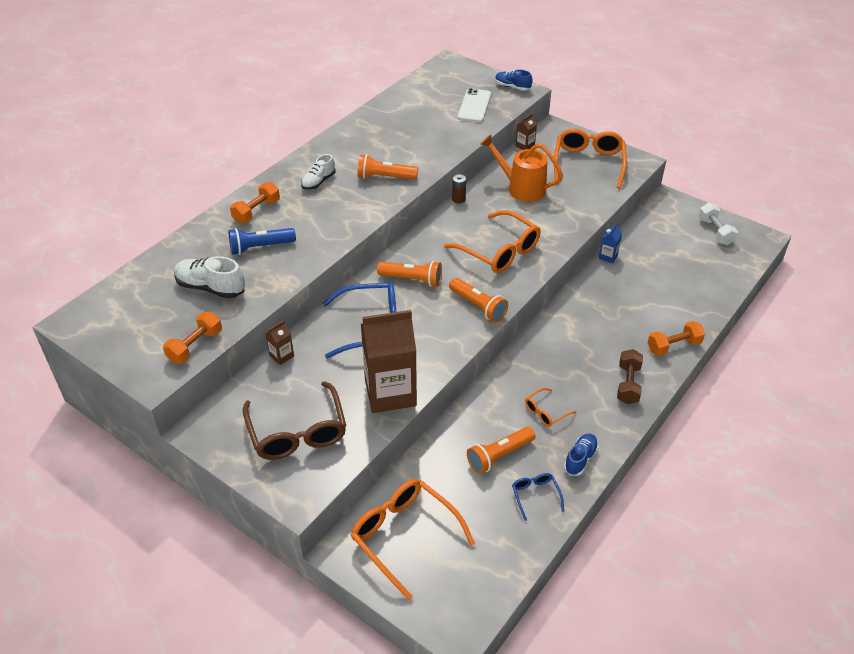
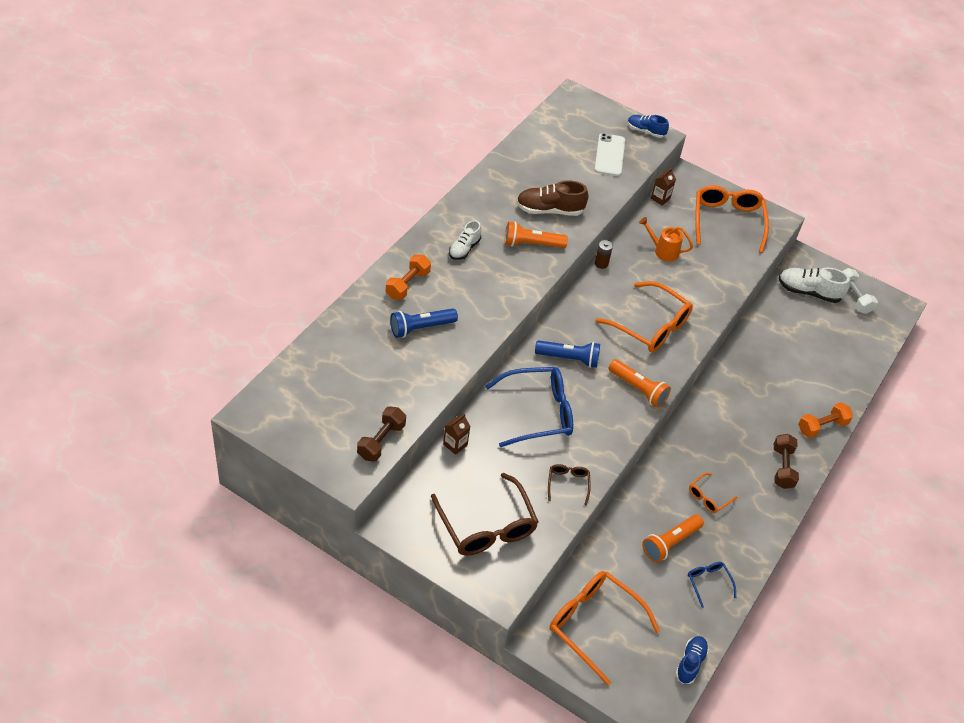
camera: 10 degrees left, 5 degrees up
(195, 346) = (381, 441): orange dumbbell -> brown dumbbell
(211, 287) = (381, 375): white shoe -> white shoe (808, 292)
(390, 393) = (568, 484): brown carton -> brown glasses
(408, 150) = (549, 210): none -> brown shoe
(412, 280) = (569, 359): orange flashlight -> blue flashlight
(521, 188) = (663, 251): orange watering can -> orange watering can, size x0.64
(580, 459) = (745, 545): blue shoe -> blue shoe (690, 663)
(608, 256) = (751, 326): blue carton -> none

